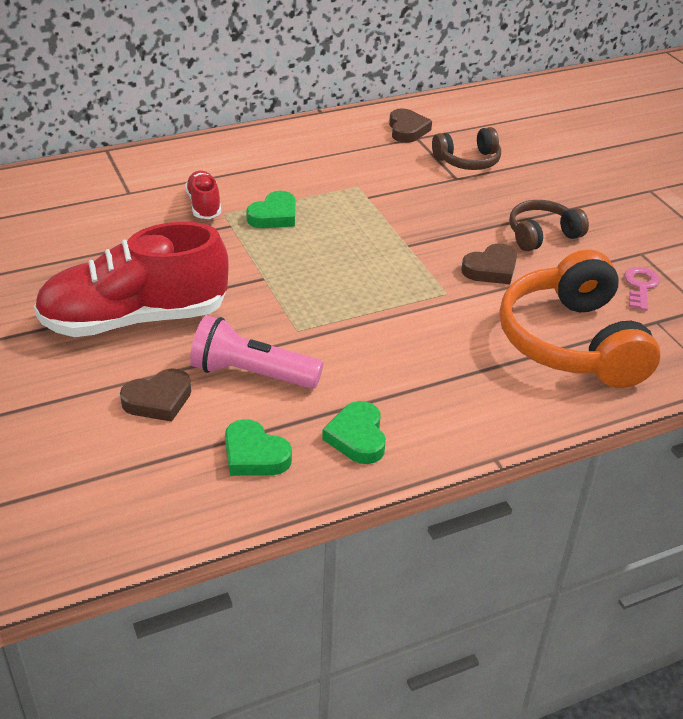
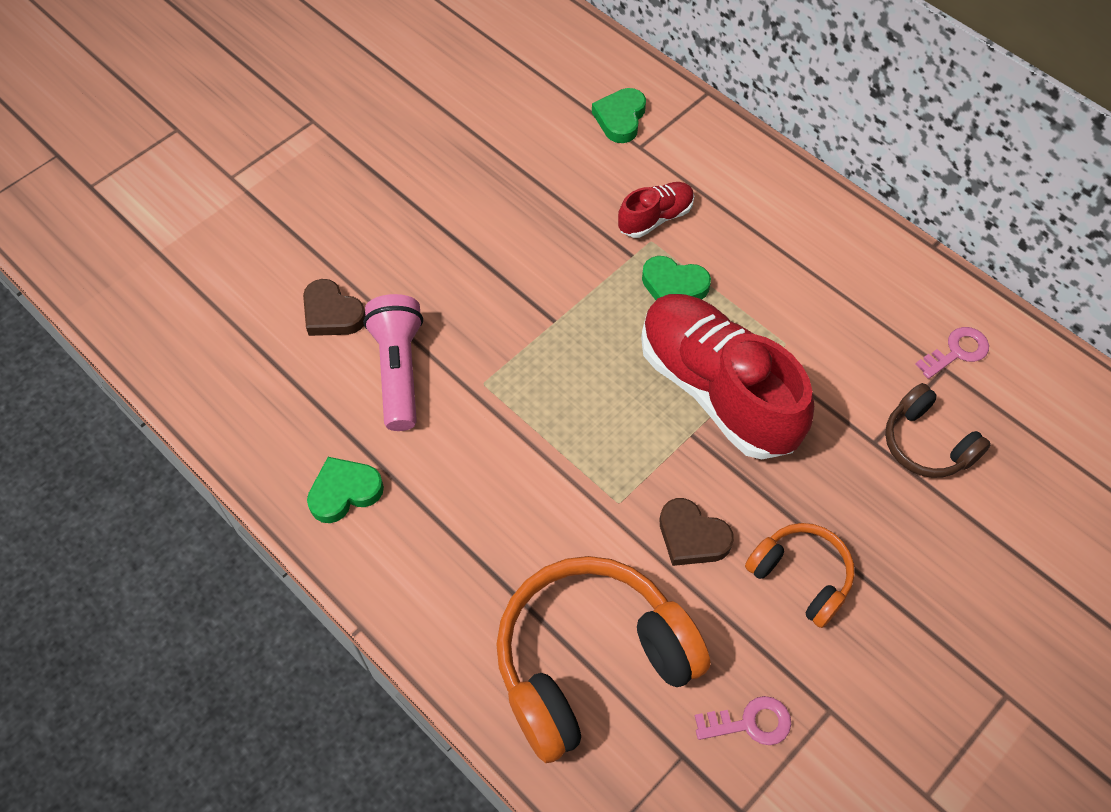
camera: 70 degrees right, 20 degrees up
(135, 319) = (436, 246): red shoe -> red shoe (717, 390)
(254, 455) = (289, 416): green heart -> green heart (620, 118)
(407, 130) = (957, 352): brown heart -> pink key
(542, 235) = (801, 576): brown headphones -> orange headphones

